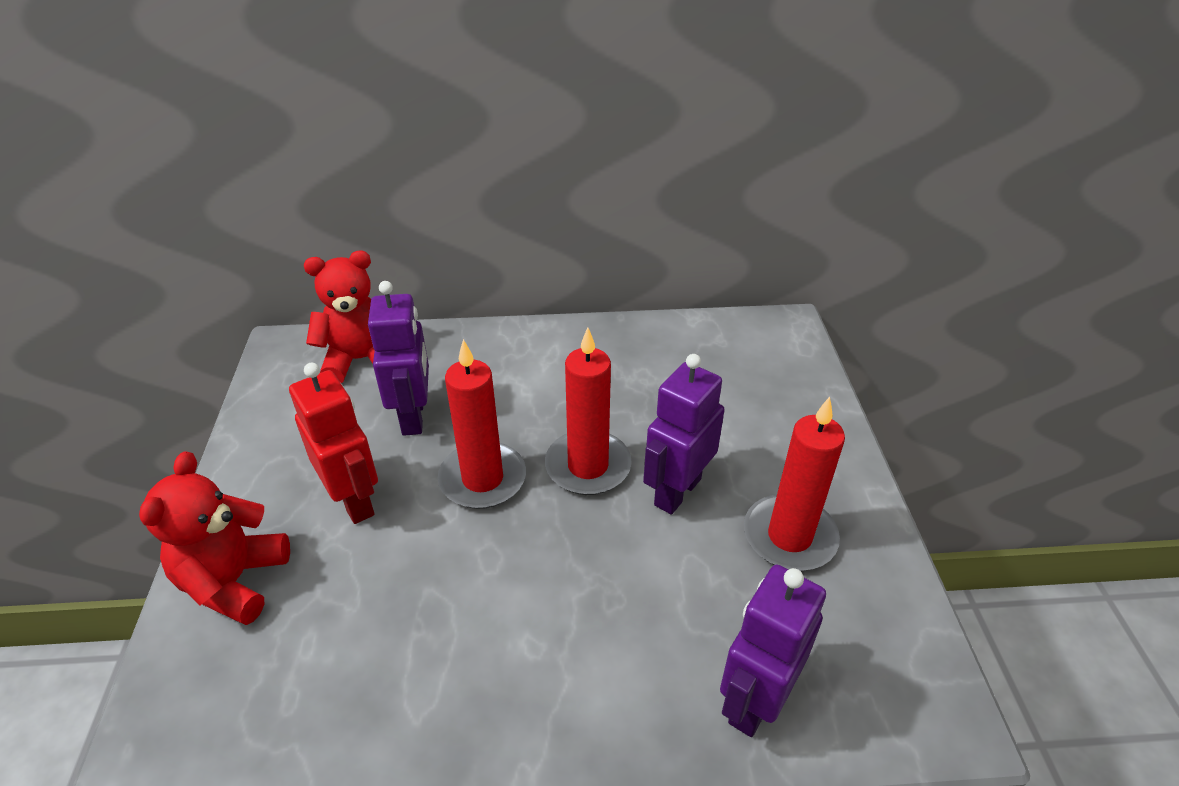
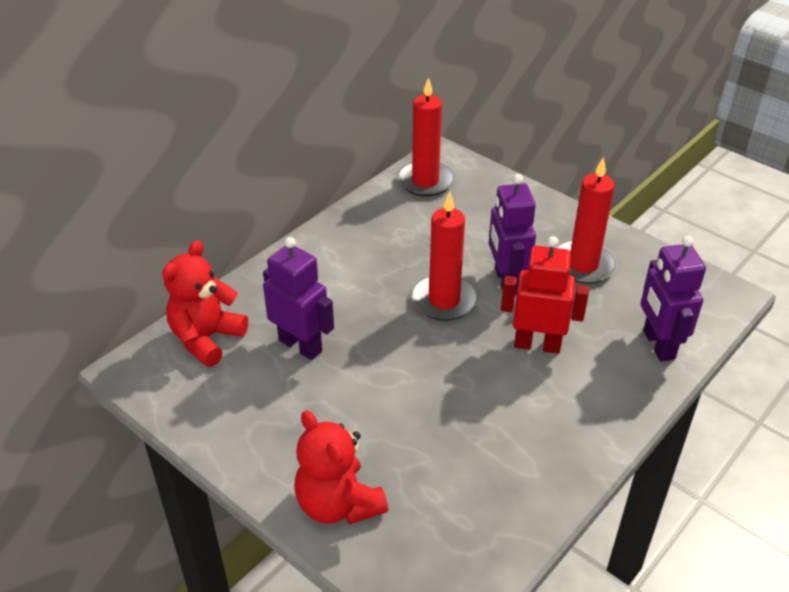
camera: 45 degrees left, 0 degrees up
(354, 500) = (340, 413): red robot -> red robot (537, 344)
(482, 479) = (397, 348): red candle -> red candle (425, 181)

